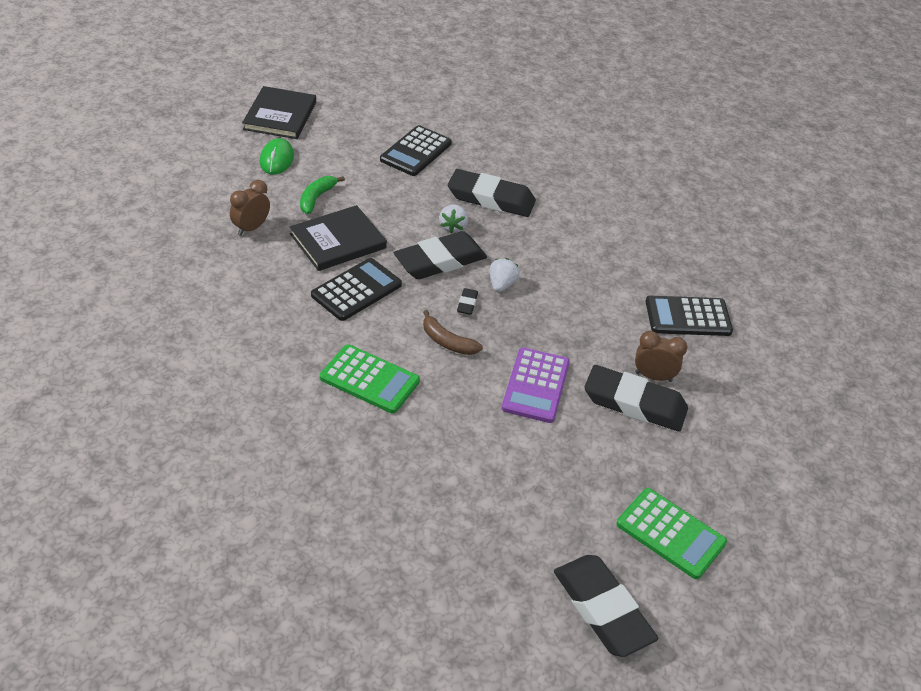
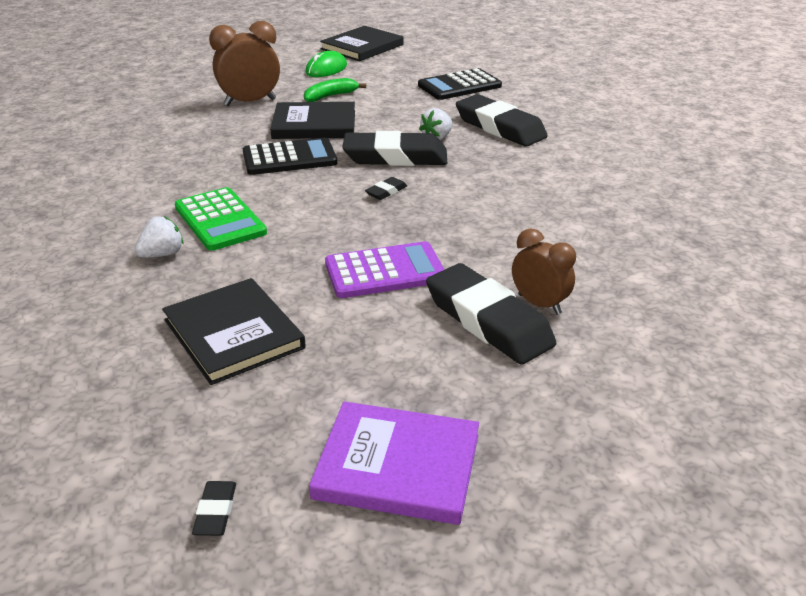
camera: 35 degrees right, 10 degrees down
(251, 228) = (250, 102): brown clock -> brown clock, size x1.53
(447, 342) = (331, 213): brown banana -> none
(487, 481) = (233, 334): none -> black book
(501, 285) = (439, 187): white strawberry -> white strawberry (162, 254)
(535, 385) = (385, 271): purple calculator -> purple calculator turned 150 degrees counterclockwise
(602, 609) = (215, 512): black eraser -> black eraser, size x0.41
(670, 534) = (397, 466): green calculator -> purple book
(688, 317) = (641, 264): black calculator -> none

